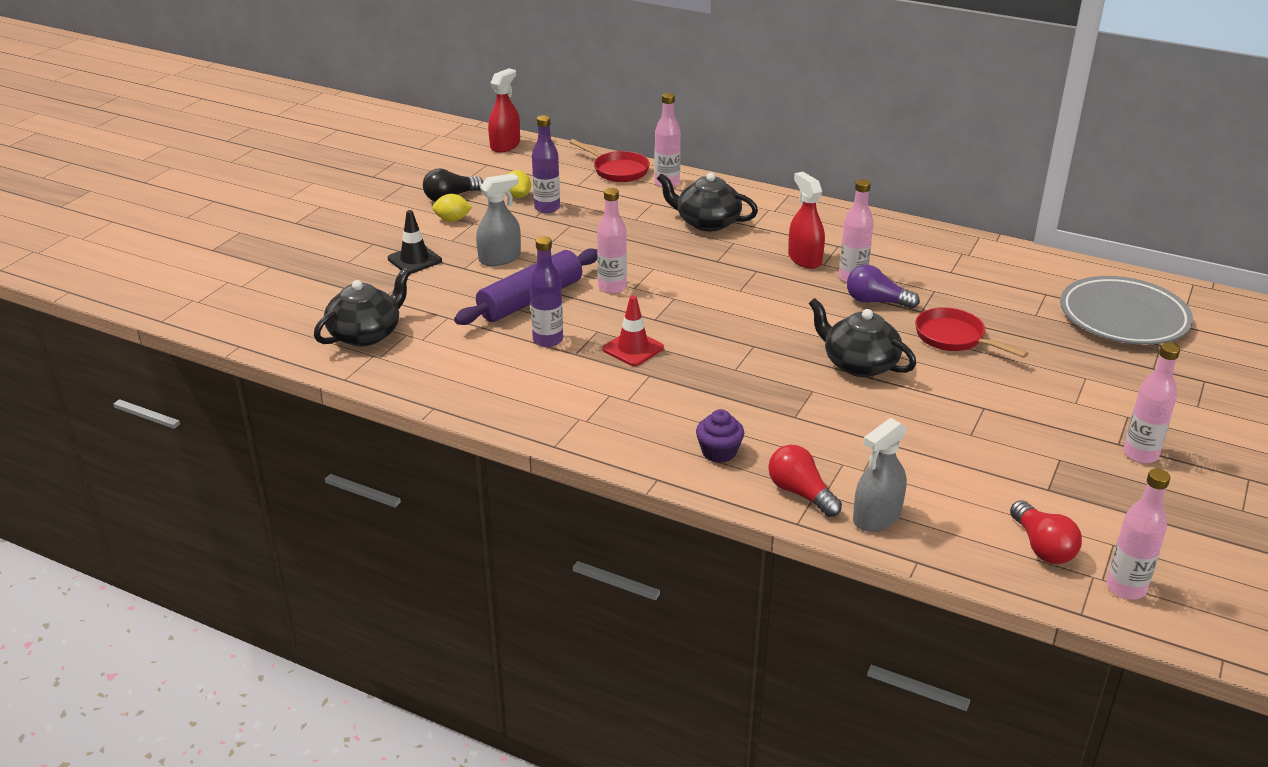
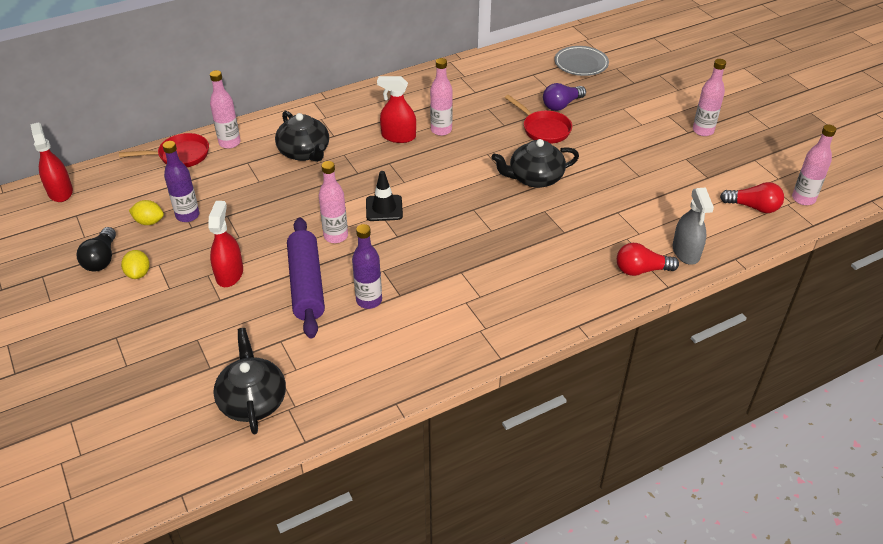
camera: 55 degrees left, 10 degrees up
(414, 260) = (173, 323): black traffic cone -> black traffic cone (384, 208)
(452, 219) = (138, 273): yellow lemon -> yellow lemon turned 45 degrees counterclockwise
(500, 258) = (229, 274): grey spray bottle -> red spray bottle
(633, 348) = (422, 264): red traffic cone -> none
(707, 222) = (304, 152): black teapot -> black teapot turned 90 degrees counterclockwise
(719, 452) = (573, 283): purple cupcake -> none
(876, 301) = (476, 136): purple light bulb -> purple light bulb (561, 105)
(954, 338) = (543, 129): red pan -> red pan turned 120 degrees counterclockwise
(1123, 317) = (581, 64): grey plate -> grey plate, size x0.65

